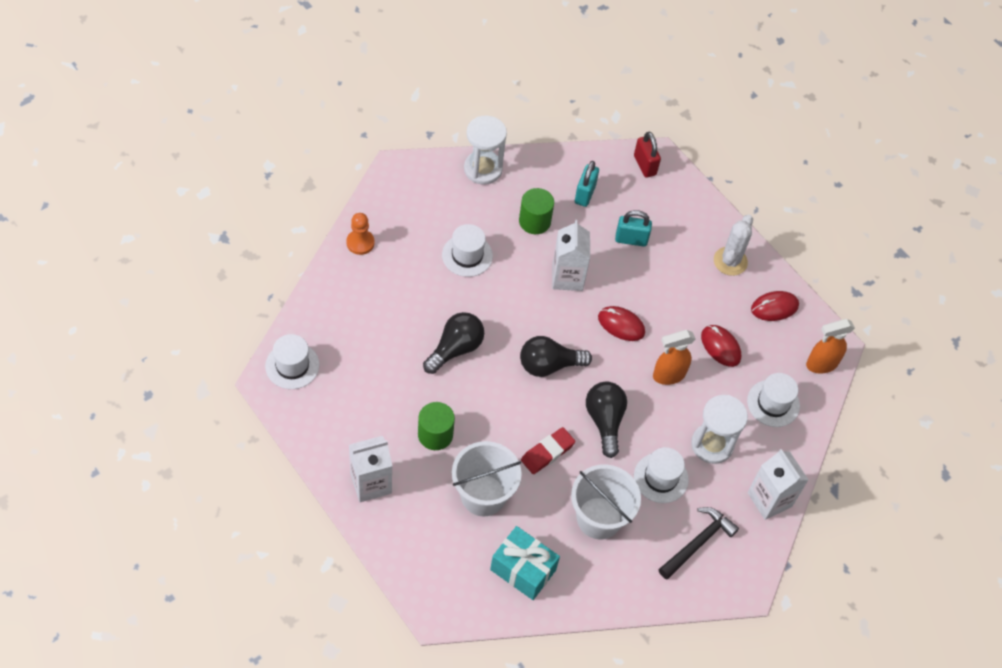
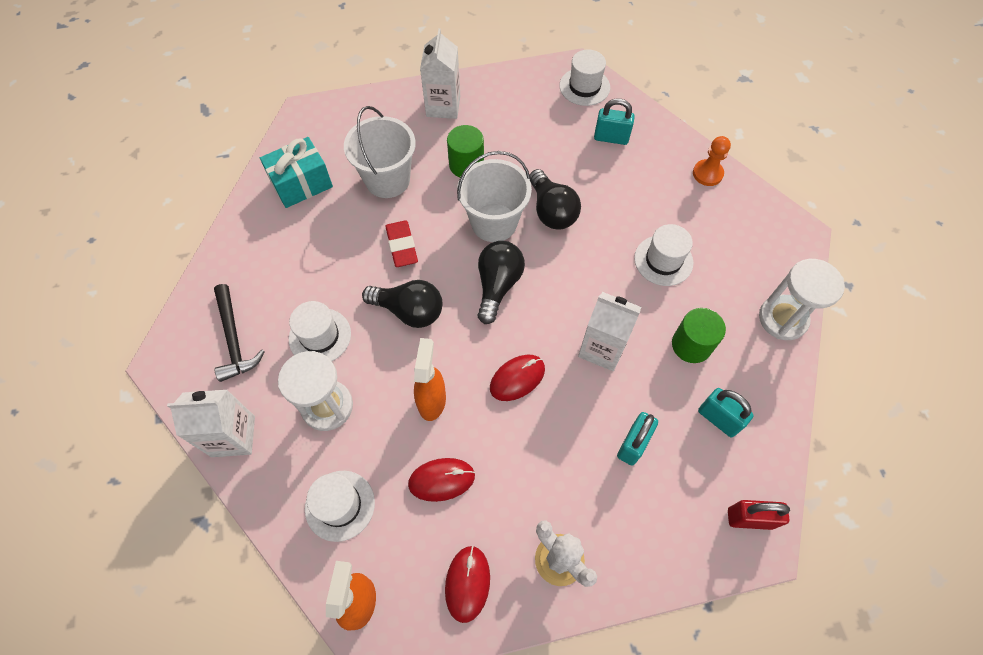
camera: 120 degrees right, 5 degrees up
(350, 326) = (611, 138): none -> turquoise padlock
(599, 518) = (312, 262): white bucket -> white bucket (494, 222)

